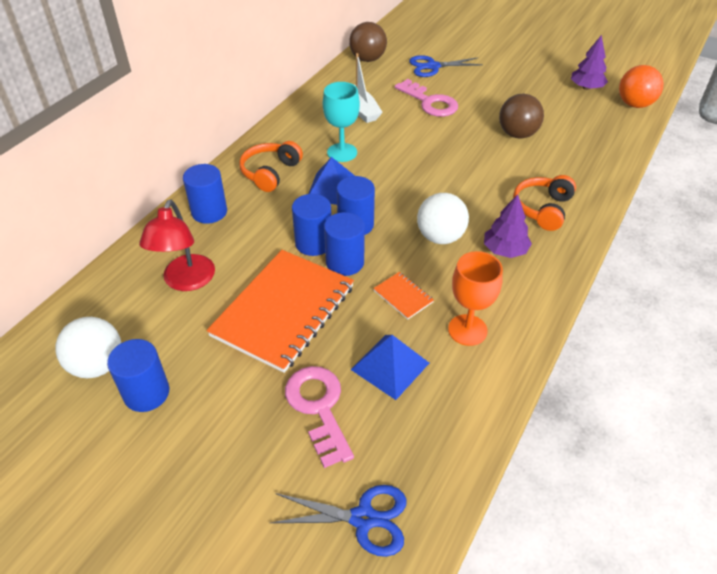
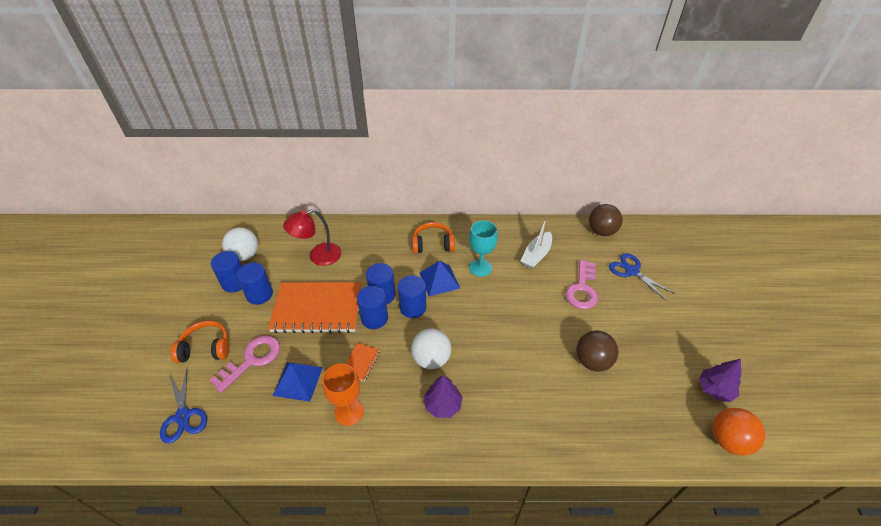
camera: 60 degrees right, 0 degrees up
(209, 212) = (379, 236): blue cylinder -> blue cylinder (259, 294)
(542, 209) = (508, 414): orange headphones -> orange headphones (206, 348)

